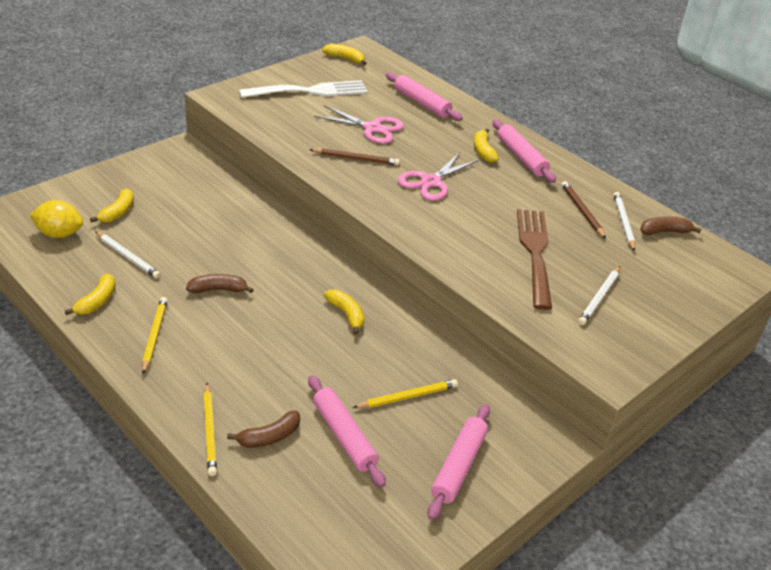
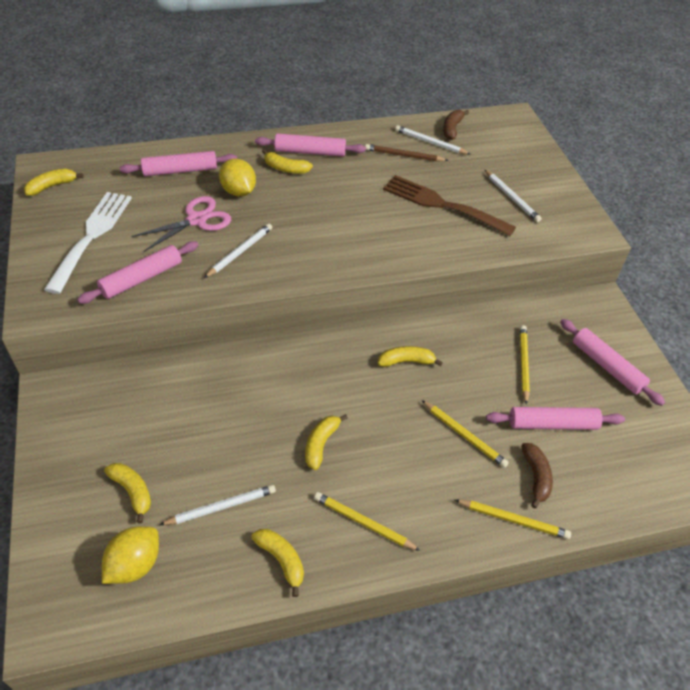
camera: 60 degrees left, 10 degrees up
(218, 289) = (321, 444): brown banana -> yellow banana
(286, 125) = (142, 278): none -> pink rolling pin
(286, 374) = (464, 435): none -> yellow pencil
(356, 159) = (240, 252): brown pencil -> white pencil
(427, 137) = (238, 191): none -> yellow lemon
(430, 182) = (310, 220): pink scissors -> none

